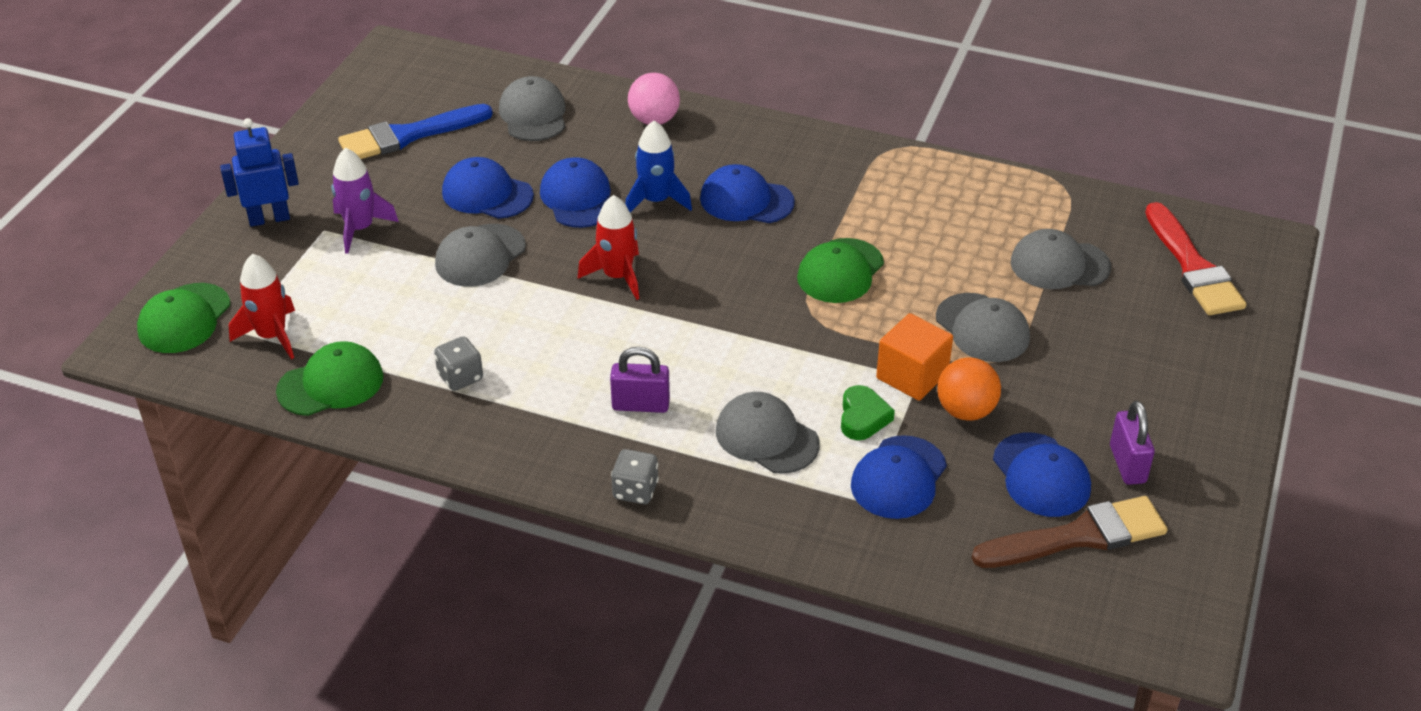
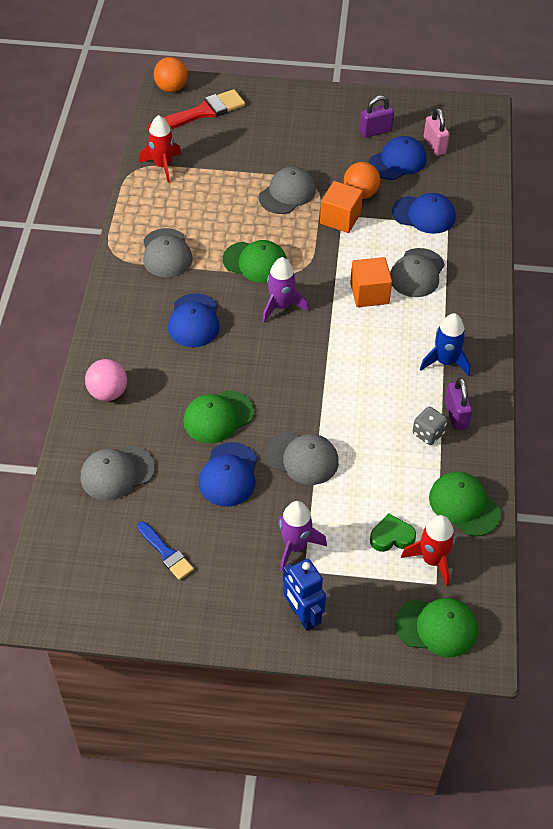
camera: 105 degrees left, 10 degrees up
(408, 135) = (166, 553): blue brush -> blue brush, size x0.58
(578, 198) = (218, 417): blue cap -> green cap
(617, 276) = (298, 374): red rocket -> red rocket (163, 166)
(635, 490) = (484, 323): grey dice -> none
(640, 405) = (414, 335): purple padlock -> purple padlock (456, 415)
(656, 201) = (208, 370): blue rocket -> blue rocket (445, 361)
(740, 375) = (369, 293): none -> orange cube
(745, 281) = (281, 306): none -> purple rocket
(863, 417) = (383, 235): green heart -> green heart (391, 537)
(1059, 265) = (217, 166): grey cap -> grey cap (166, 253)
(1078, 536) = (434, 145): brown brush -> pink padlock
(1259, 243) = (171, 88): none -> orange ball

